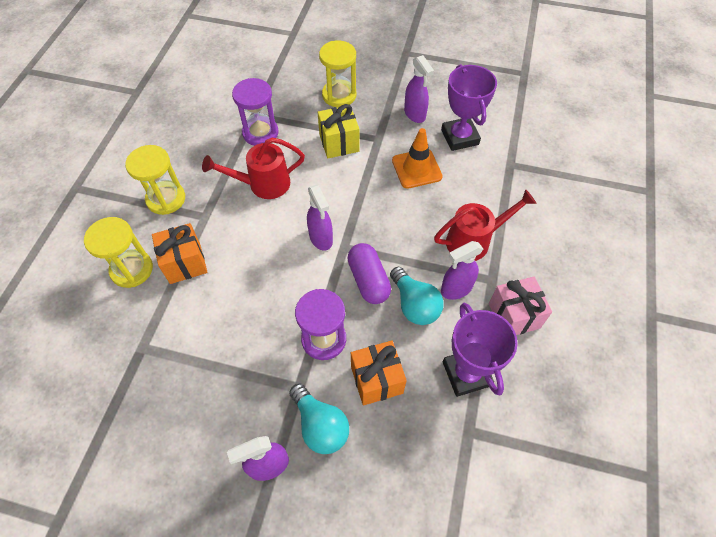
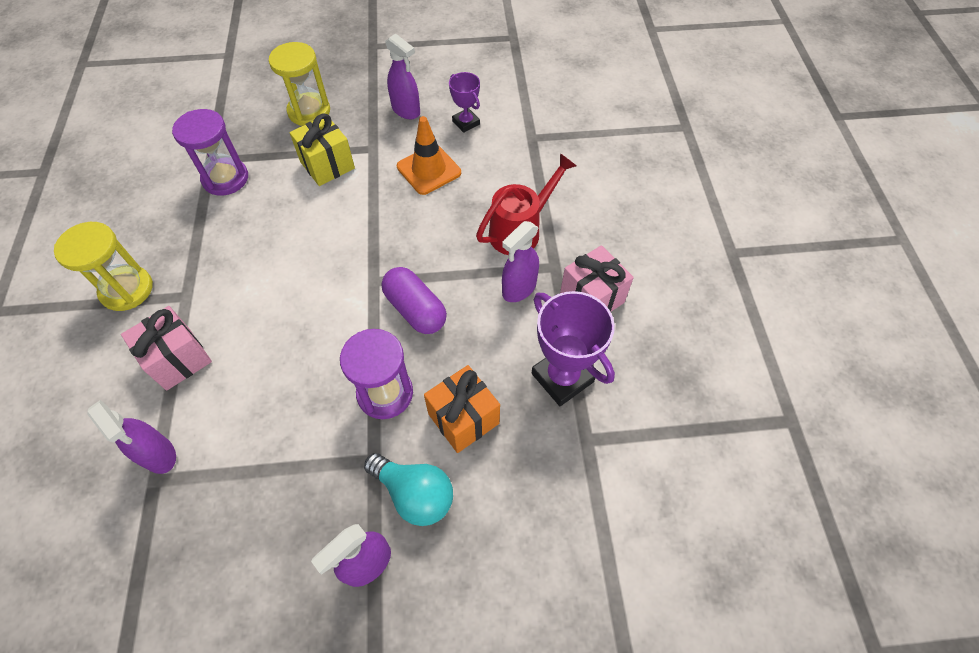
camera: 20 degrees left, 0 degrees up
(132, 269) = (108, 389): yellow hourglass -> none
(185, 263) = (178, 359): orange gift -> pink gift
(262, 184) = (248, 237): red watering can -> none
(321, 238) = (342, 279): purple spray bottle -> purple spray bottle (159, 455)
(414, 305) = (478, 320): turquoise light bulb -> none
(459, 137) = (466, 123): purple trophy -> purple trophy, size x0.58

